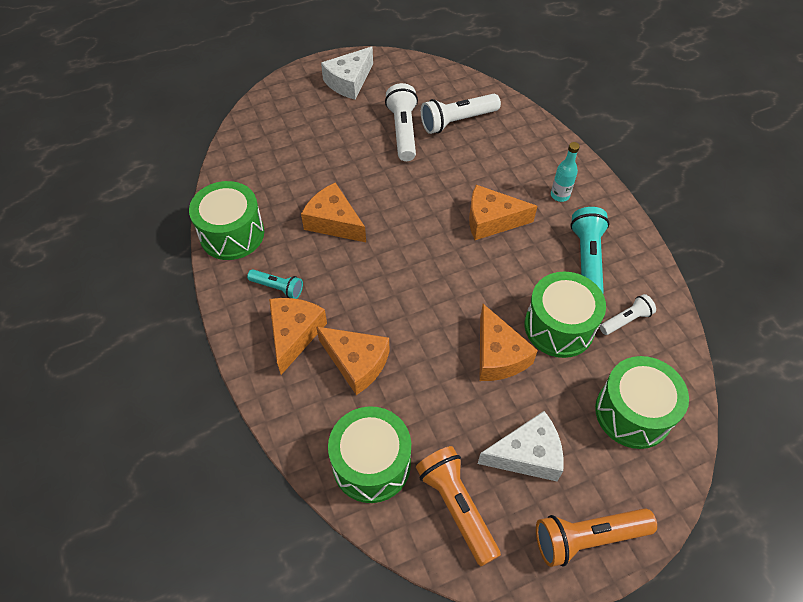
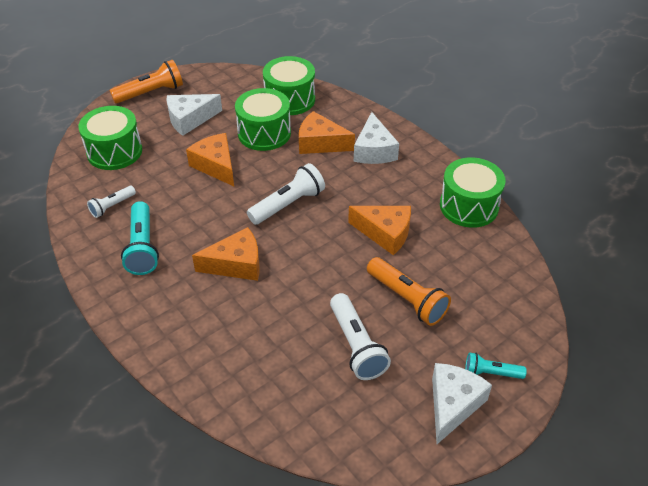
camera: 165 degrees right, 10 degrees down
(277, 288) = (404, 176): turquoise flashlight -> turquoise flashlight (491, 373)
(294, 334) = (374, 150): orange cheese -> white cheese
(457, 121) = (296, 374): white flashlight -> white flashlight (288, 204)
(457, 507) = (231, 91): orange flashlight -> orange flashlight (407, 299)
(559, 326) = (168, 192): green drum -> green drum (264, 133)
(560, 195) = (168, 304): turquoise bottle -> none

